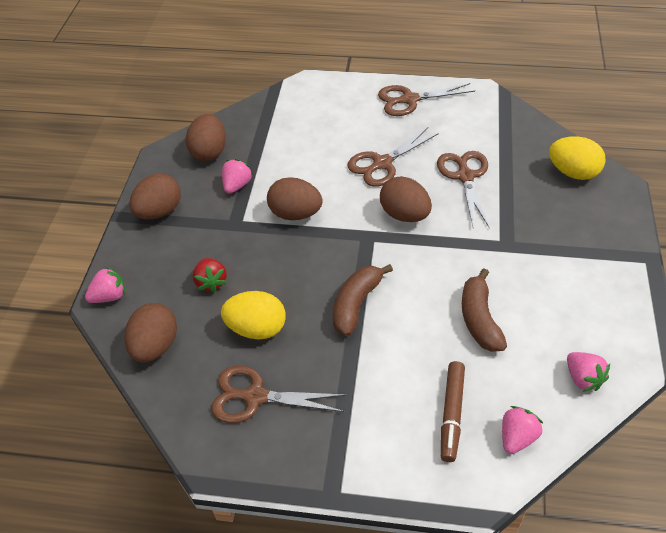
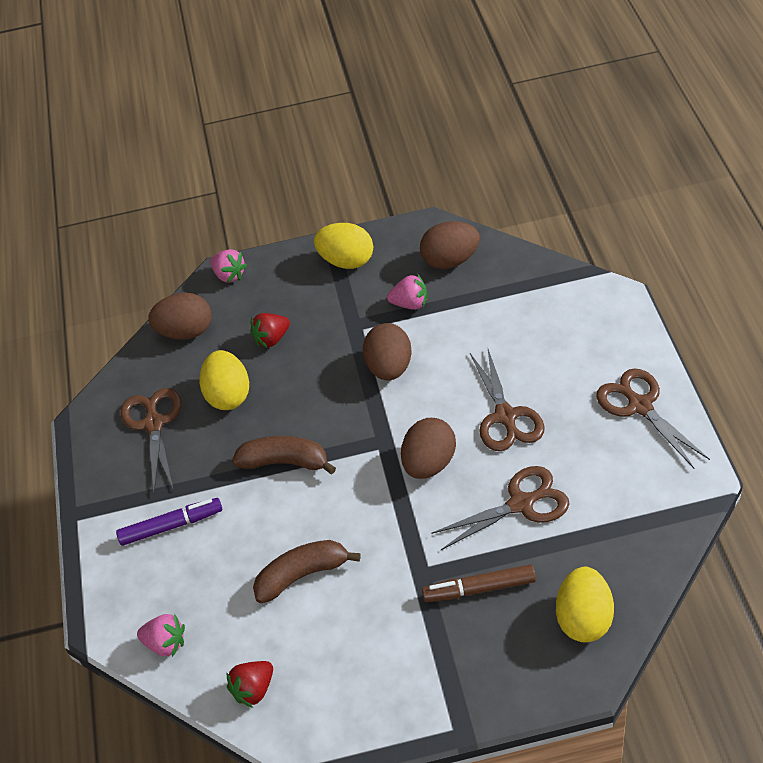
camera: 75 degrees right, 0 degrees up
(159, 212) = (347, 261): brown egg -> yellow egg
(382, 163) = (505, 416): brown scissors -> brown scissors turned 135 degrees counterclockwise
(386, 406) = (171, 526): none -> purple marker
(451, 414) = (177, 581): brown marker -> brown marker (479, 588)
(583, 378) = (254, 689): pink strawberry -> red strawberry

